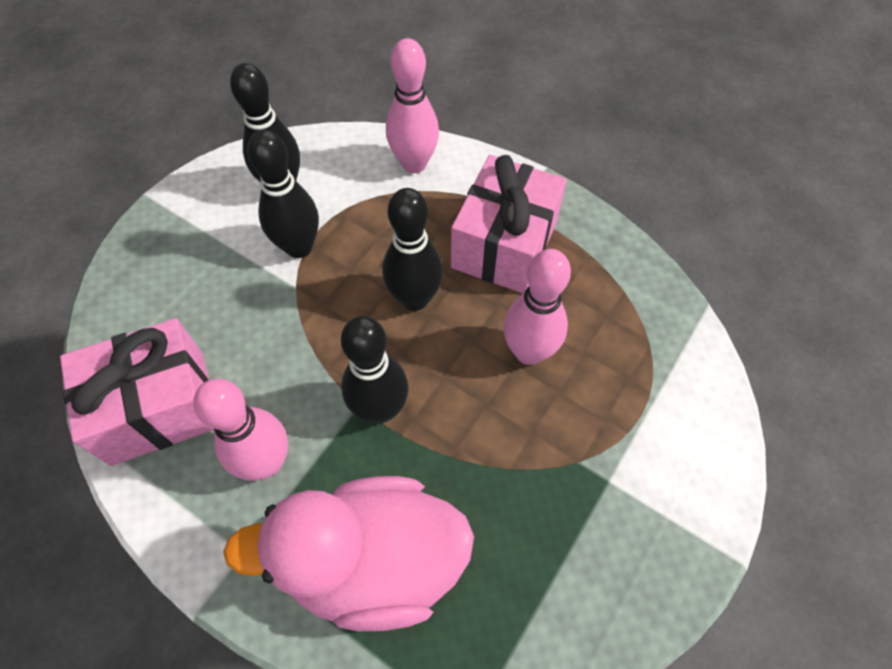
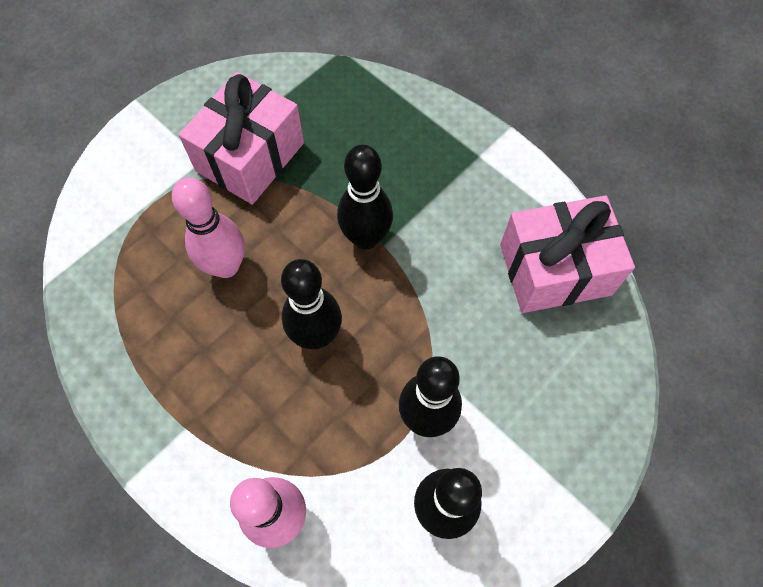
camera: 170 degrees left, 5 degrees up
(266, 462) = (461, 212): pink bowling pin -> none
(374, 562) = (386, 136): pink duck -> none
(504, 244) = (210, 382): pink gift -> pink gift (250, 157)

